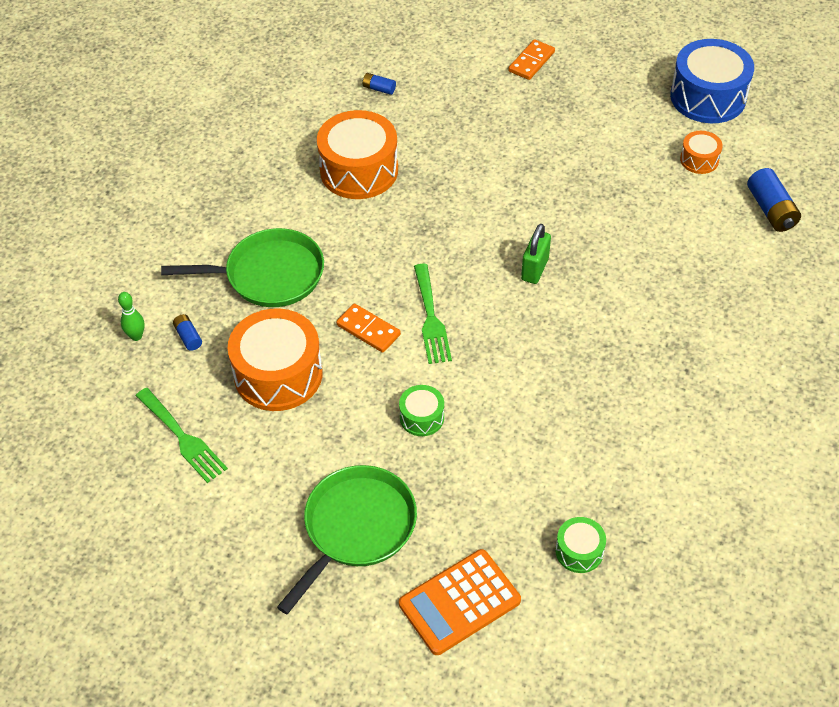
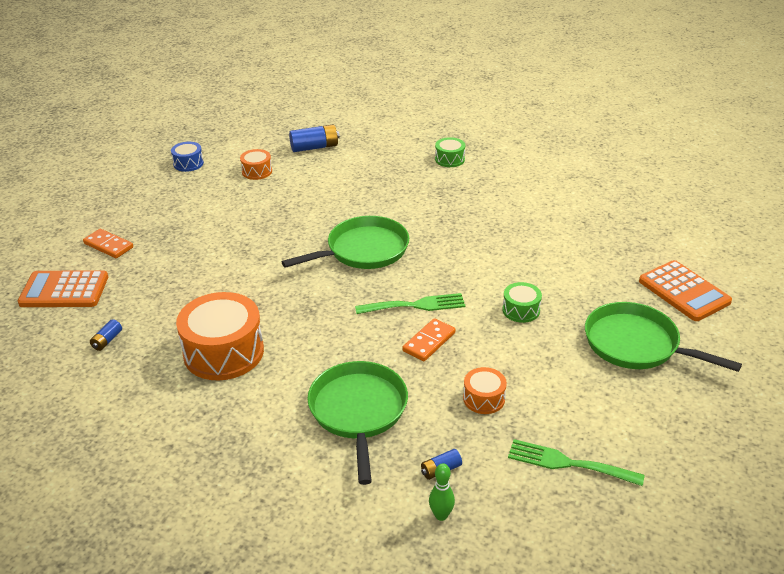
camera: 90 degrees left, 15 degrees down
(183, 438) = (568, 463): green fork -> green fork turned 120 degrees counterclockwise
(278, 374) = (484, 399): orange drum -> orange drum, size x0.49
(454, 46) = (64, 290): none -> orange calculator
(535, 269) = (363, 250): green padlock -> green pan
(579, 551) = (624, 239): green drum -> green drum (449, 159)
(708, 97) = (188, 163): blue drum -> blue drum, size x0.49

